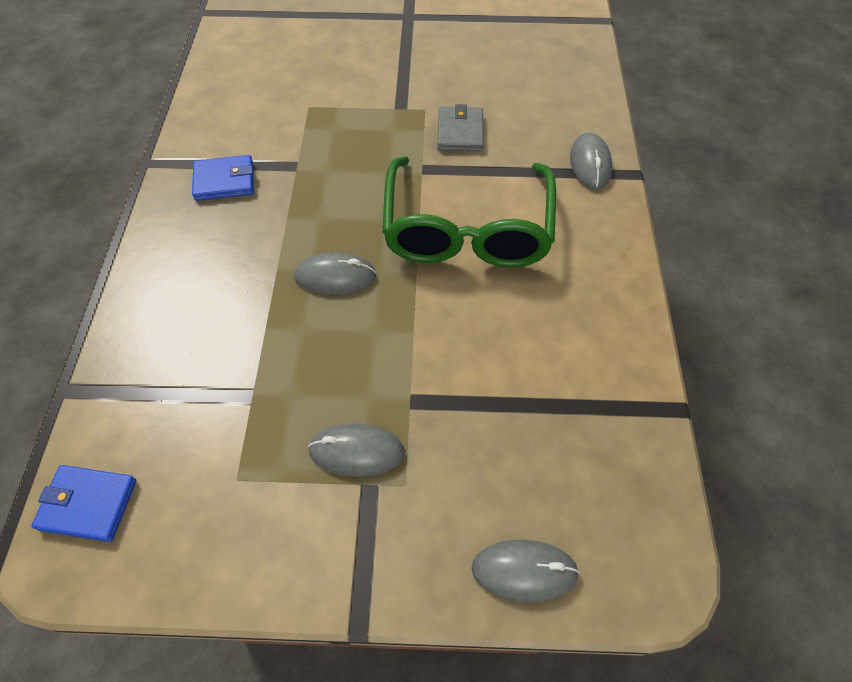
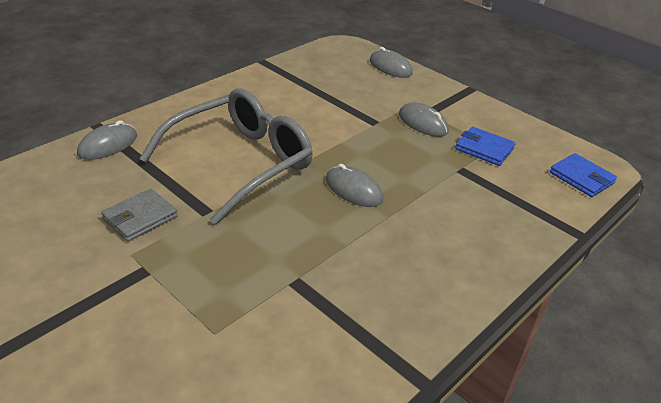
camera: 140 degrees left, 20 degrees down
(224, 181) = (368, 309): blue wallet -> blue wallet (484, 149)
(467, 229) = (240, 162): green glasses -> grey glasses

